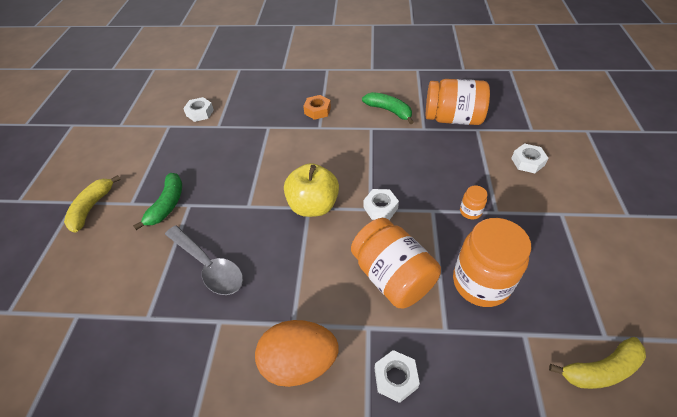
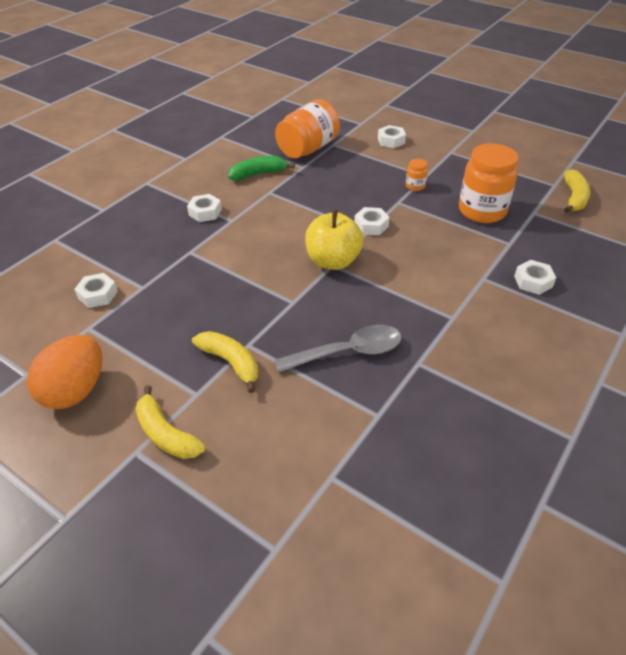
camera: 60 degrees left, 5 degrees down
(167, 205) = (231, 362): green banana -> yellow banana
(299, 362) = (491, 326): orange egg -> orange egg (75, 390)
(317, 110) = (205, 212): orange nut -> white nut
(392, 277) = (446, 248): orange jar -> none

